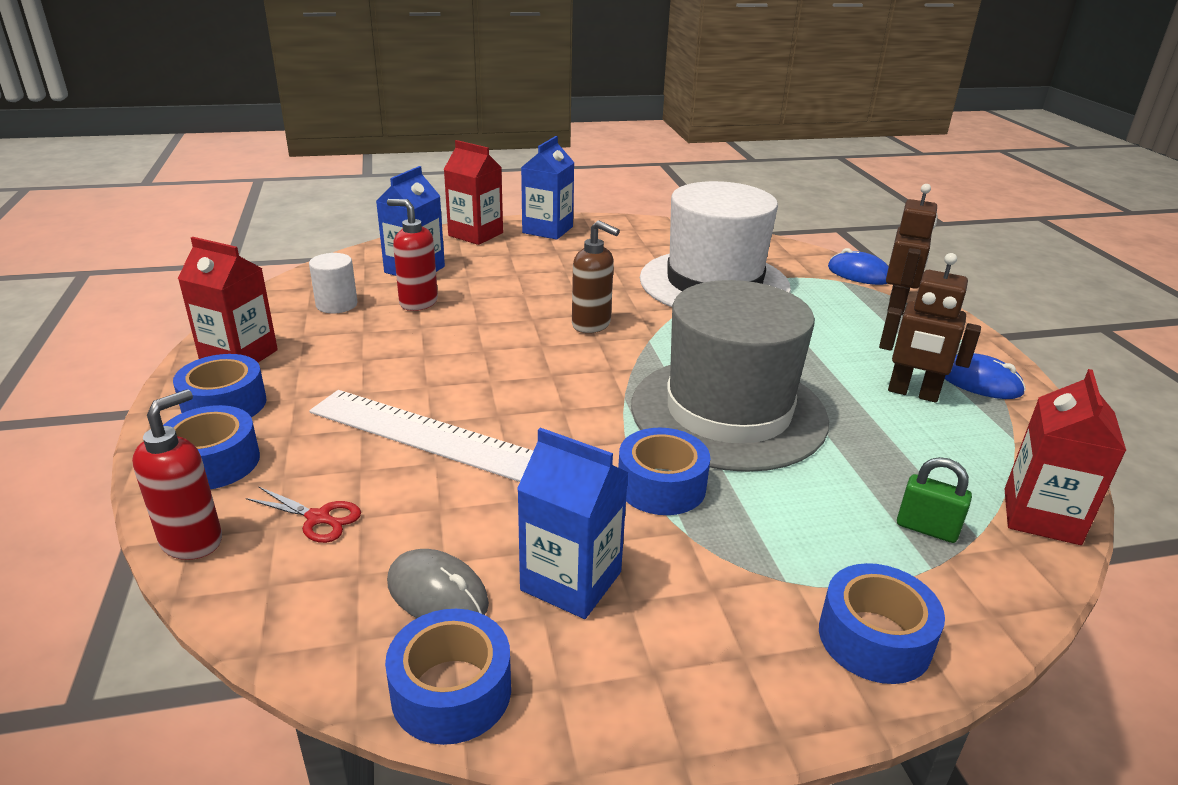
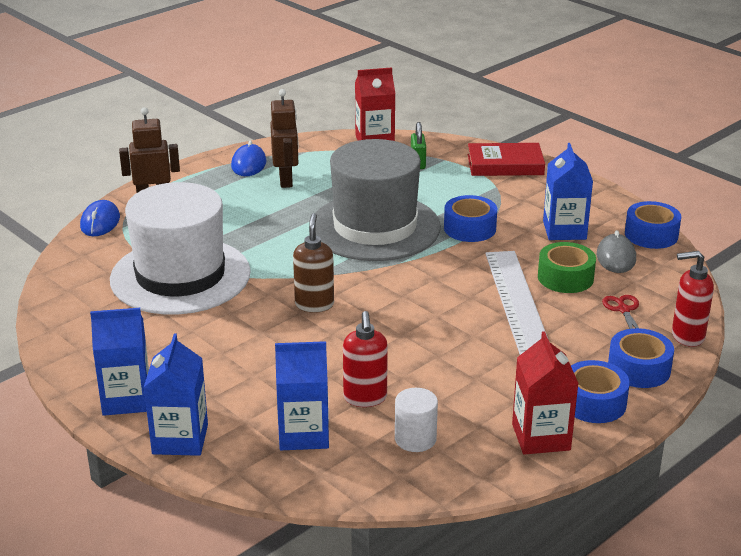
camera: 120 degrees left, 0 degrees up
(448, 508) = (565, 277): none -> green tape
(475, 234) = (180, 439): red carton -> blue carton
(874, 638) = (505, 164): blue tape -> red book

